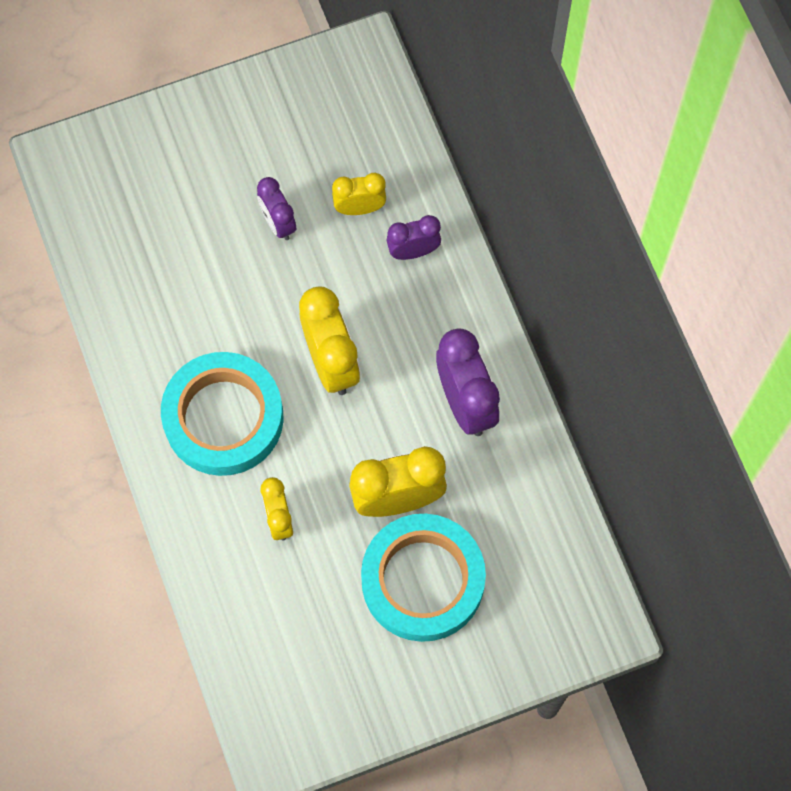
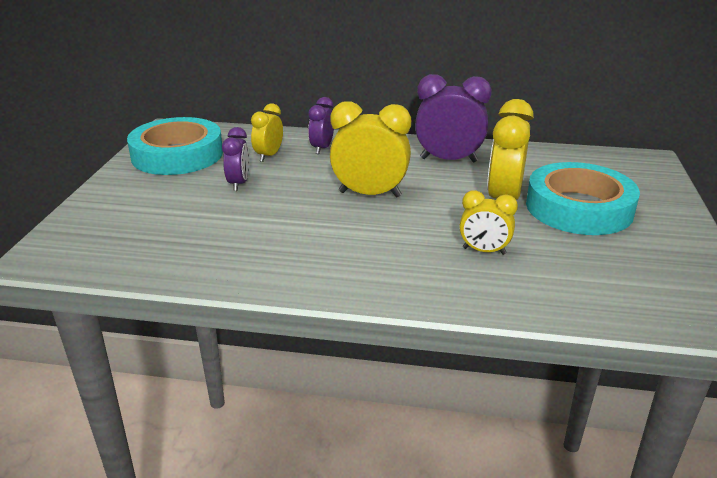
camera: 60 degrees left, 40 degrees down
(223, 418) = (369, 249): turquoise tape -> turquoise tape (177, 155)
(278, 223) = (239, 184): purple clock -> purple clock turned 90 degrees counterclockwise

